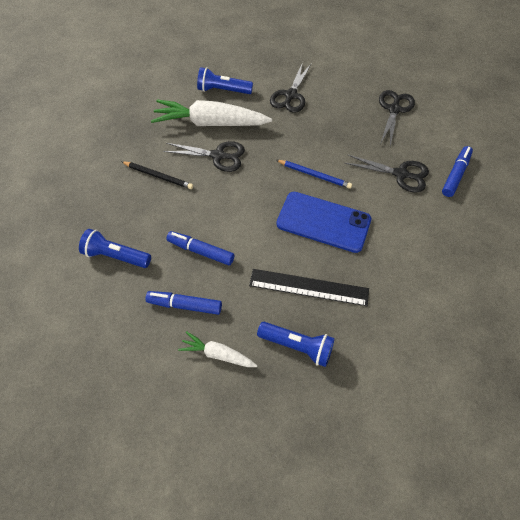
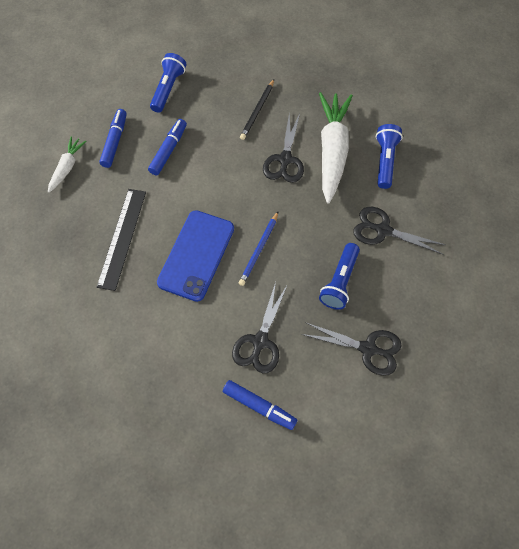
camera: 90 degrees right, 5 degrees up
(297, 346) = (65, 227): blue flashlight -> blue flashlight (339, 282)

